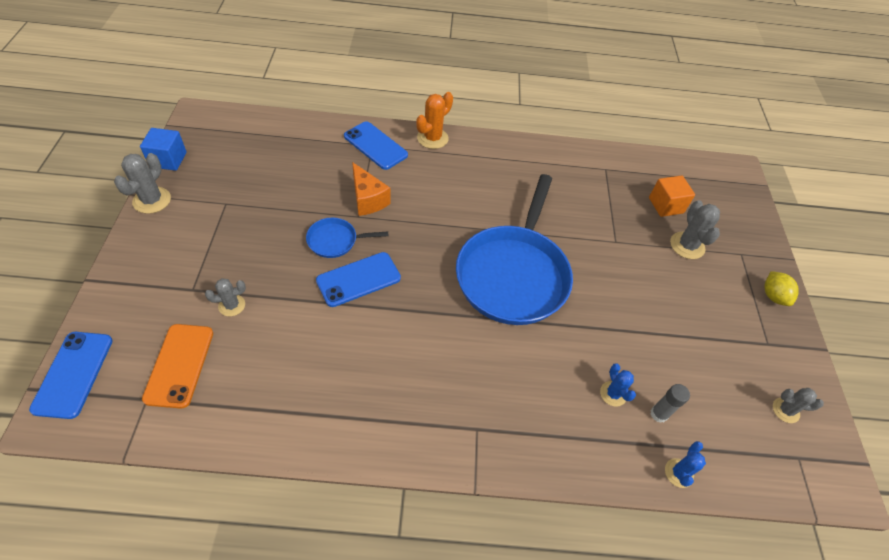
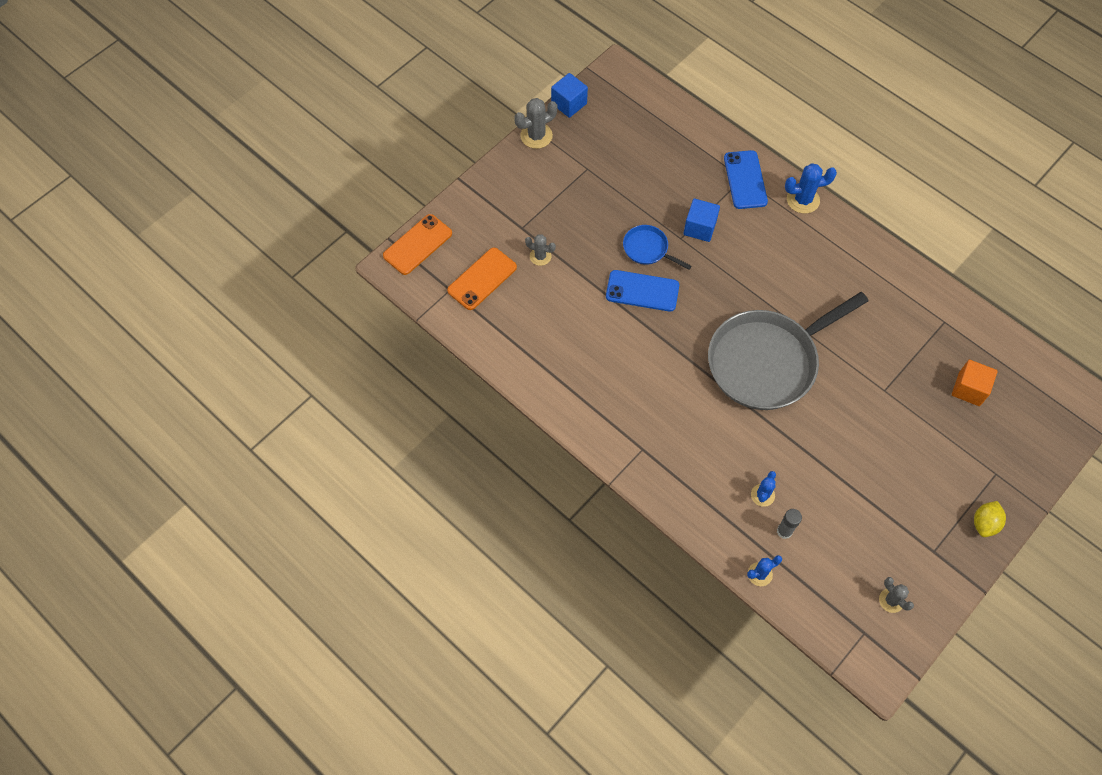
camera: 45 degrees right, 10 degrees up
(73, 374) = (417, 245): blue phone -> orange phone
(368, 199) = (699, 228): orange cheese -> blue cube
(432, 138) = (803, 200): orange cactus -> blue cactus
(513, 274) = (767, 361): blue pan -> grey pan
(687, 245) = (949, 434): grey cactus -> none

